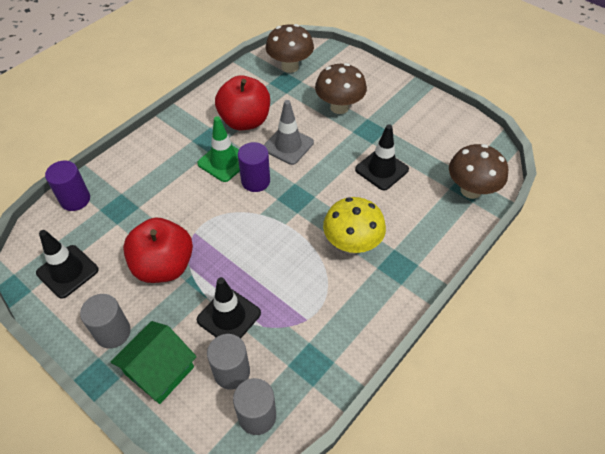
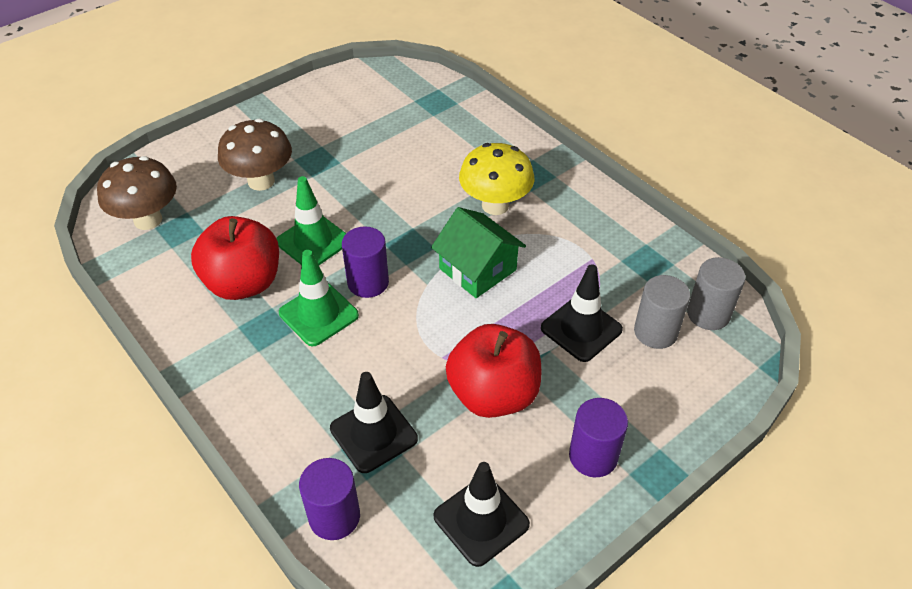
camera: 80 degrees left, 5 degrees down
(113, 332) = (593, 456): grey cylinder -> purple cylinder
(159, 370) = (651, 403): green house -> green house (478, 269)
(288, 145) = (313, 241): grey traffic cone -> green traffic cone
(381, 169) = (387, 162): black traffic cone -> black traffic cone (373, 433)
(470, 190) = (441, 100): brown mushroom -> none

